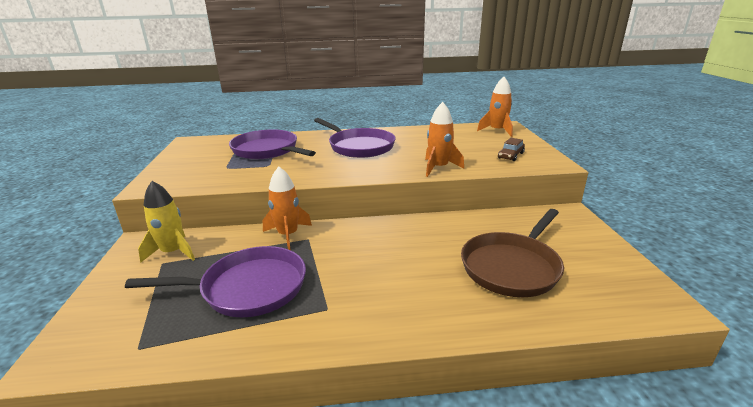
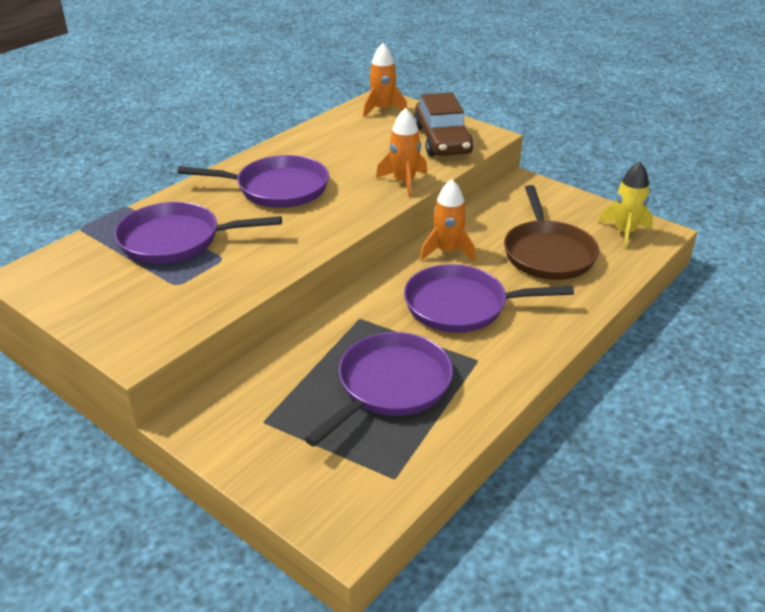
camera: 45 degrees left, 10 degrees up
(173, 252) = (251, 407): yellow rocket -> yellow rocket (624, 232)
(287, 235) = (333, 326): orange rocket -> orange rocket (447, 251)
(381, 266) = (461, 306): none -> purple pan
(510, 155) = (442, 140): brown car -> brown car, size x2.16

